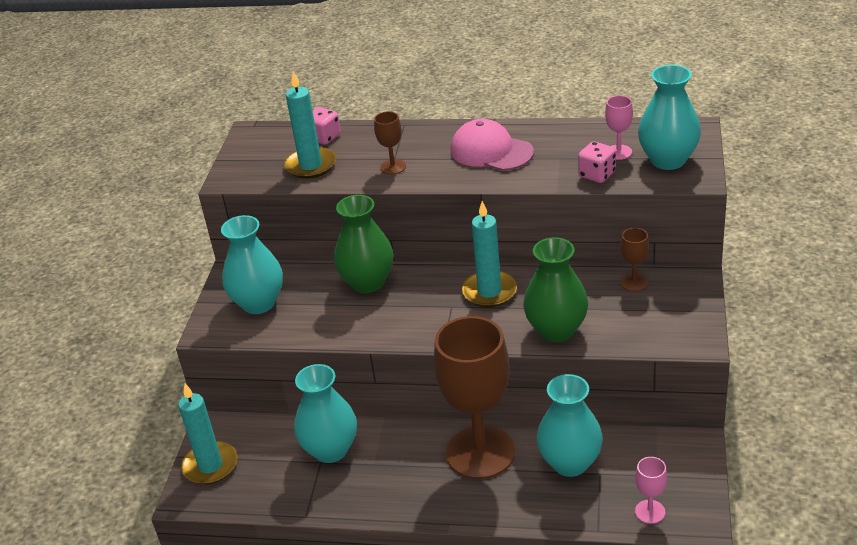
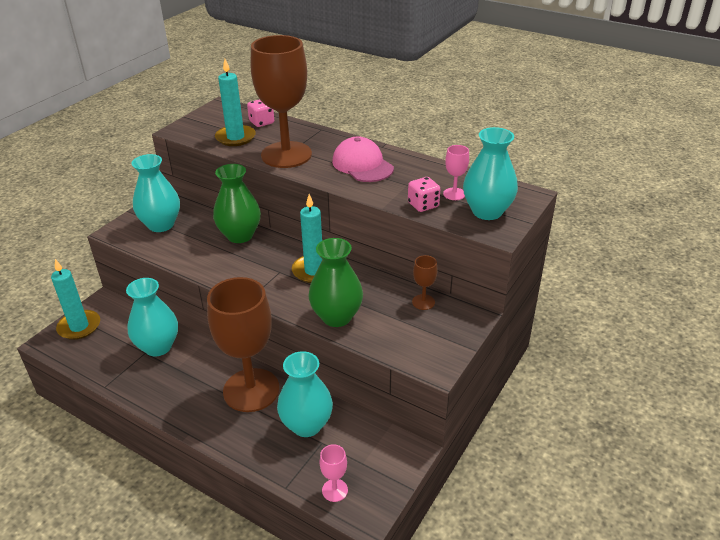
camera: 20 degrees right, 0 degrees up
(393, 167) = (286, 155): brown goblet -> brown goblet, size x2.48

